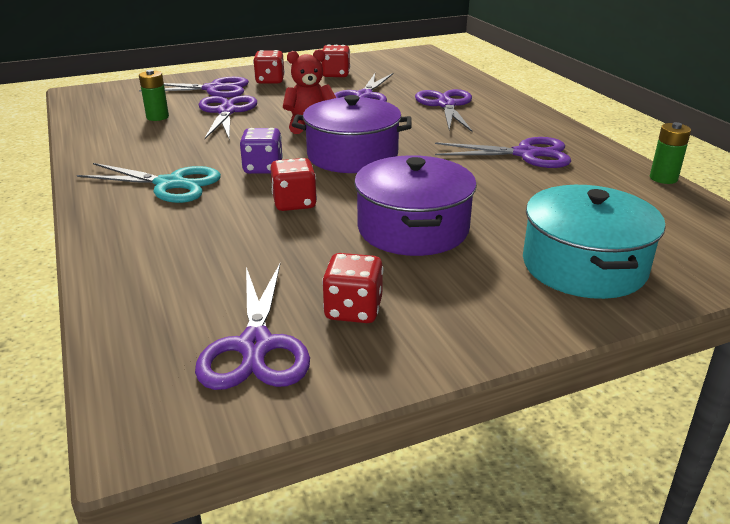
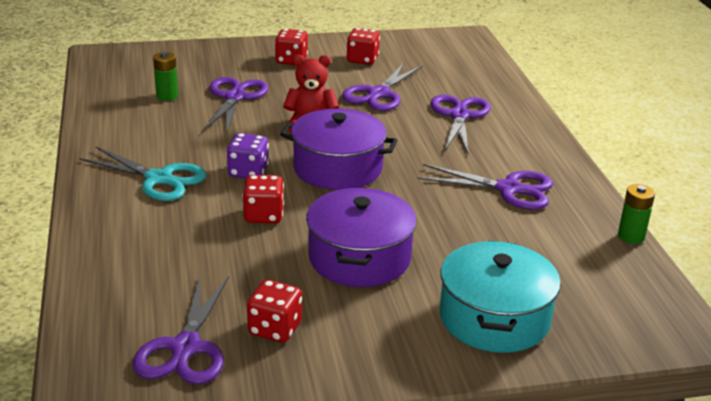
camera: 10 degrees right, 0 degrees up
(214, 89) = (231, 65): purple scissors -> none

